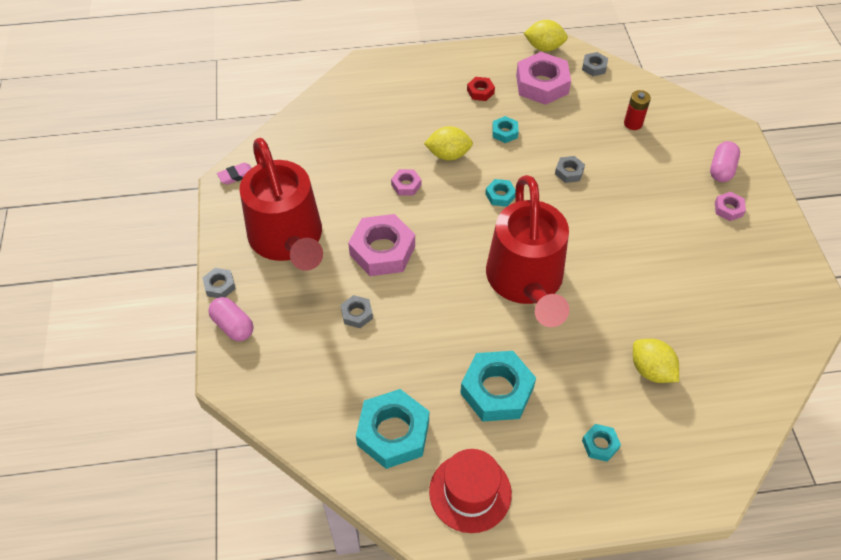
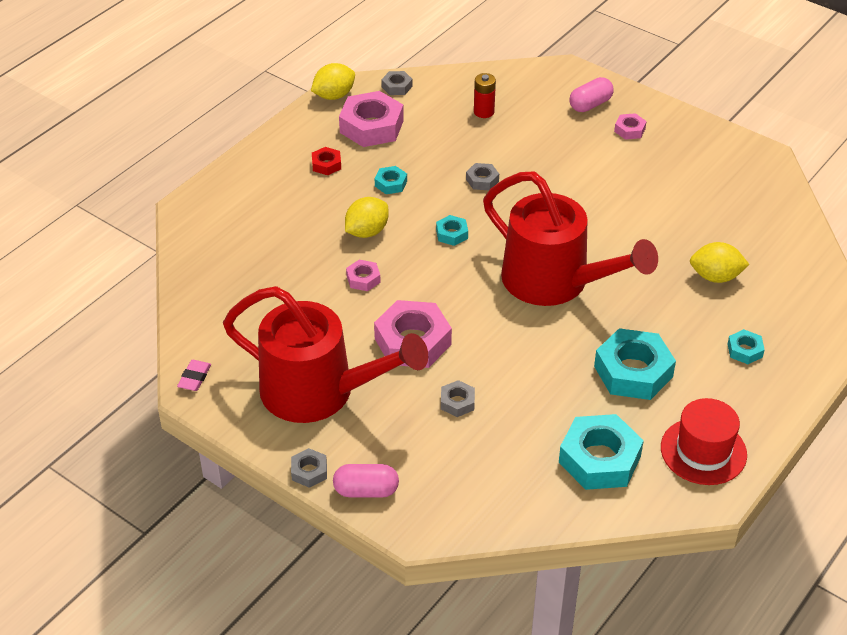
camera: 45 degrees left, 10 degrees down
(721, 169) = (590, 105): pink capsule -> pink capsule turned 75 degrees clockwise

